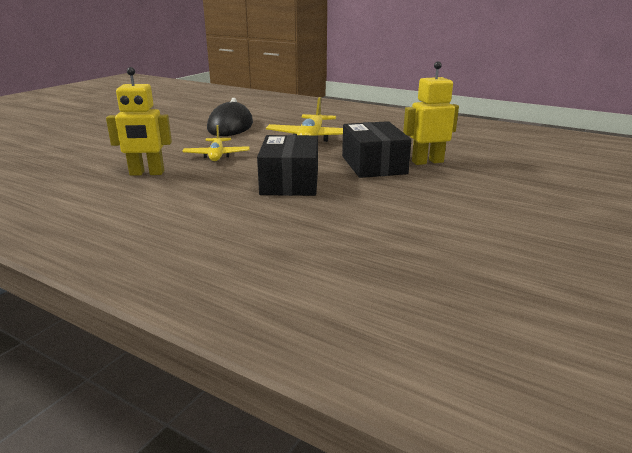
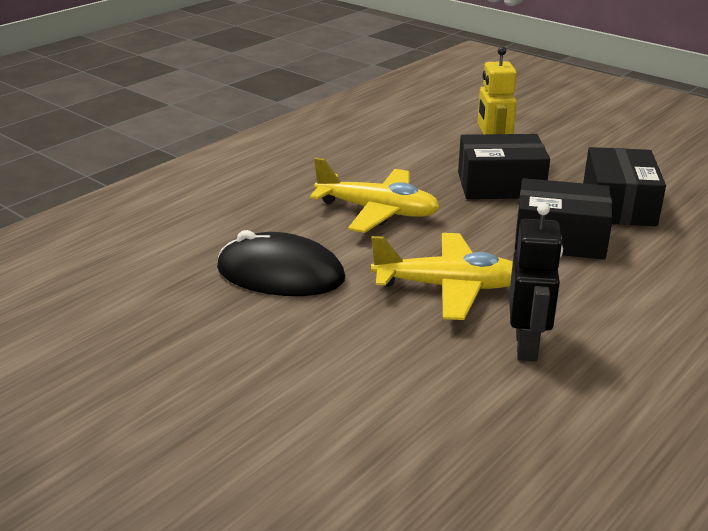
camera: 80 degrees left, 5 degrees up
(147, 173) = (527, 346): yellow robot -> black robot
(217, 155) = (448, 287): yellow plane -> yellow plane, size x1.54
(361, 202) = (619, 205): none -> black box

